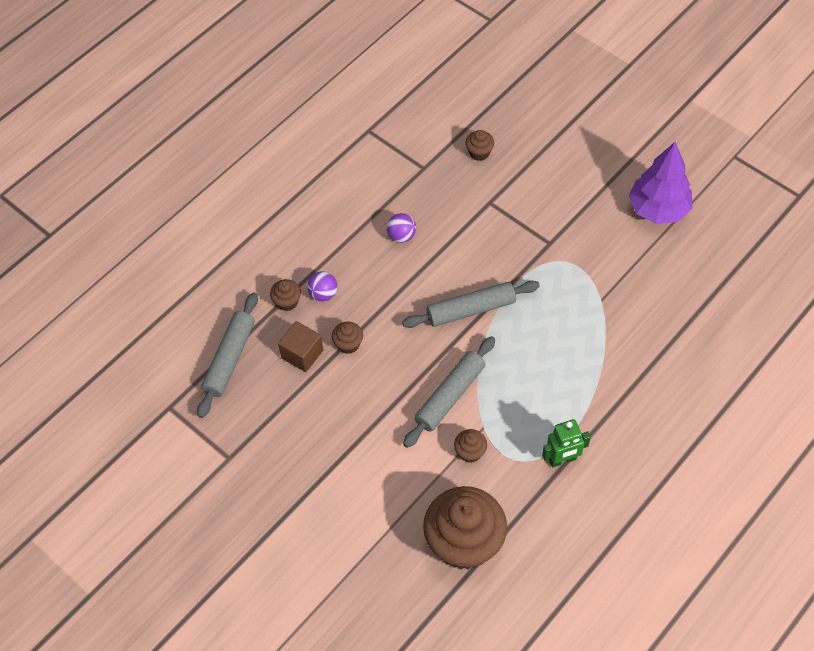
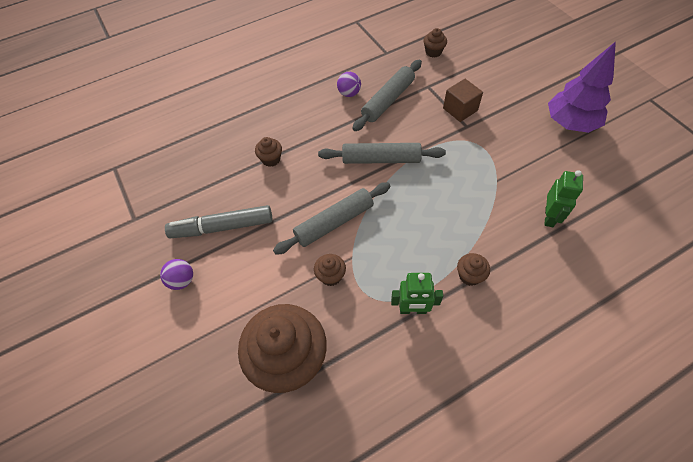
camera: 20 degrees right, 0 degrees up
(229, 359) = (177, 146): grey rolling pin -> grey rolling pin (388, 100)
(287, 302) = (241, 117): brown cupcake -> brown cupcake (469, 275)
(302, 354) = (232, 157): brown cube -> brown cube (460, 109)
(323, 294) = (270, 118): purple ball -> purple ball (182, 280)
(332, 437) = (222, 227): none -> grey marker
(664, 325) = (549, 217): none -> green robot

